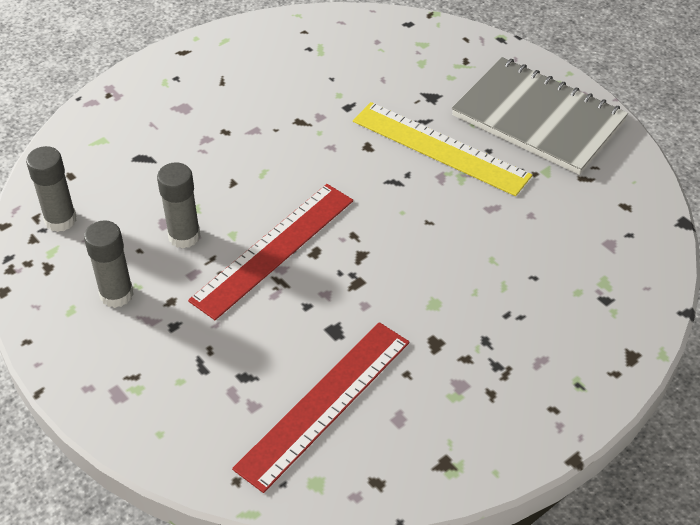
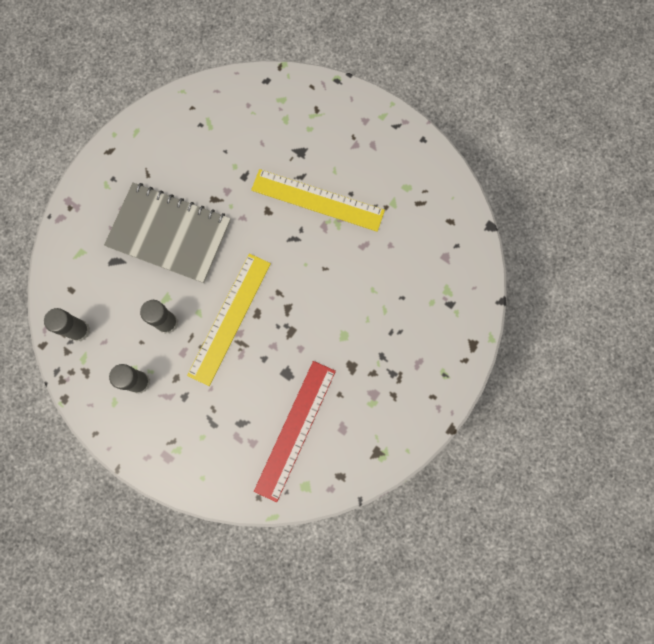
camera: 15 degrees left, 30 degrees up
(273, 249) = (229, 318): red ruler -> yellow ruler
(538, 118) = (379, 155): grey notebook -> grey notebook (169, 234)

